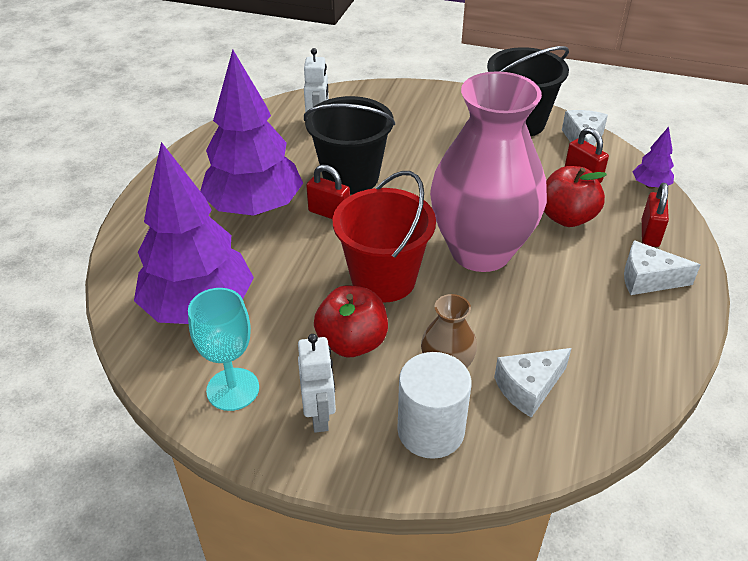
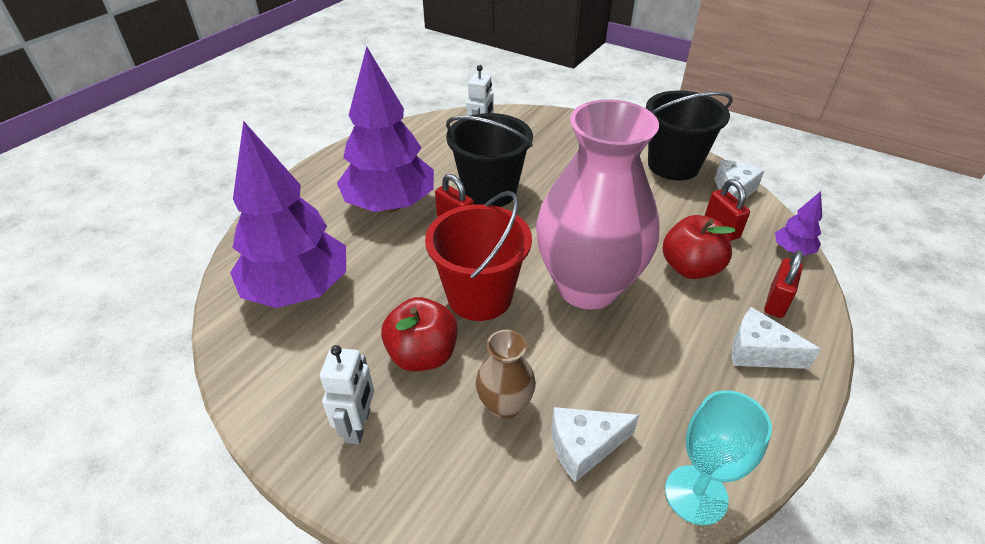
camera: 15 degrees right, 0 degrees up
(233, 389) = (290, 378): turquoise goblet -> turquoise goblet (696, 494)
(430, 430) = (462, 470): white cylinder -> none

